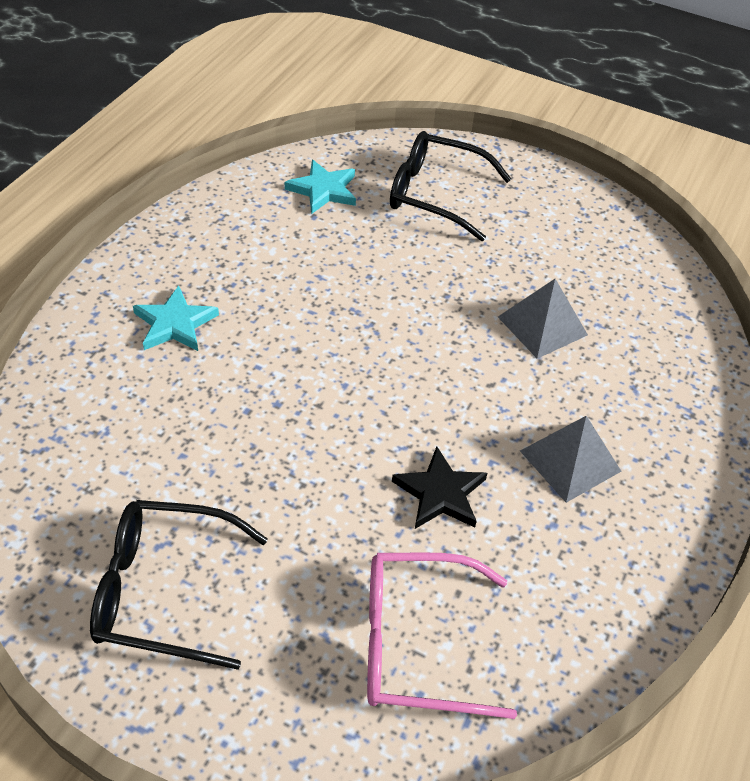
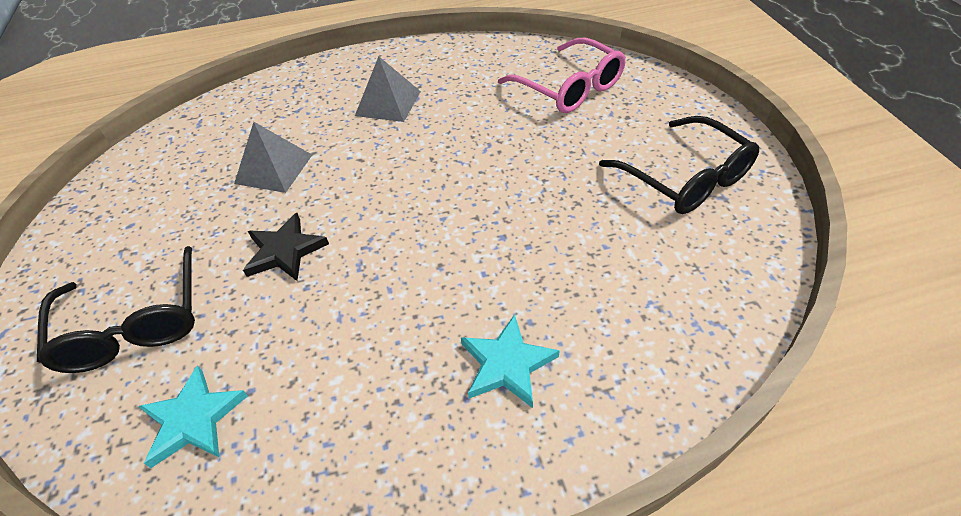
camera: 125 degrees left, 0 degrees up
(440, 493) = (474, 130): black star -> black star (285, 251)

